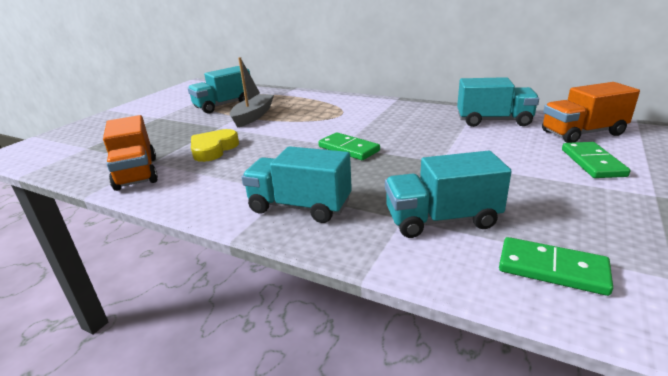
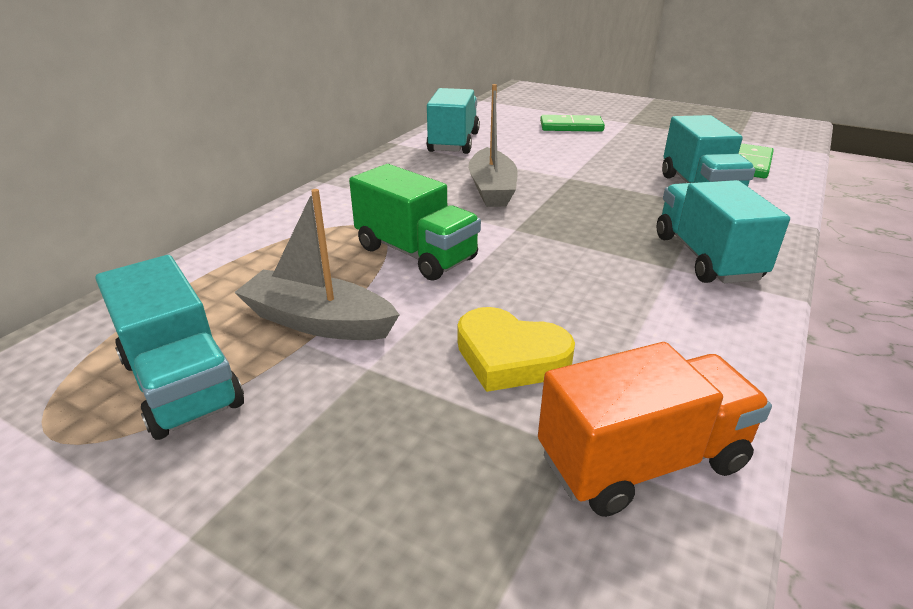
camera: 90 degrees left, 5 degrees up
(299, 206) = (706, 257): turquoise truck -> turquoise truck turned 150 degrees clockwise
(309, 126) = (416, 253): none -> green truck
(348, 149) = (527, 224): green domino -> none
(403, 137) = (492, 189): none -> grey boat
(582, 133) = (503, 118): orange truck -> none

